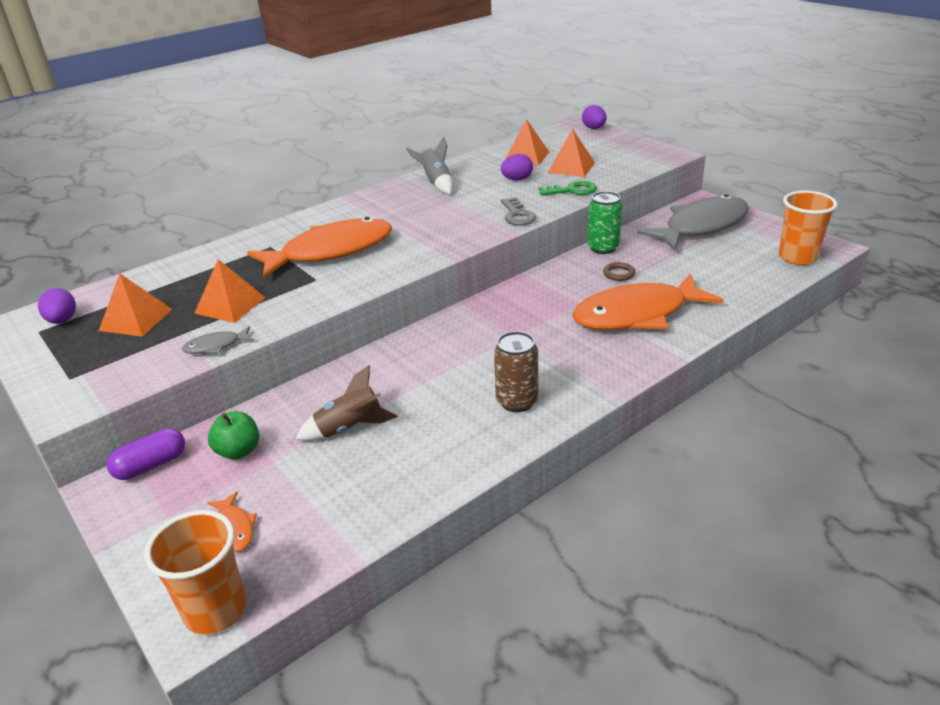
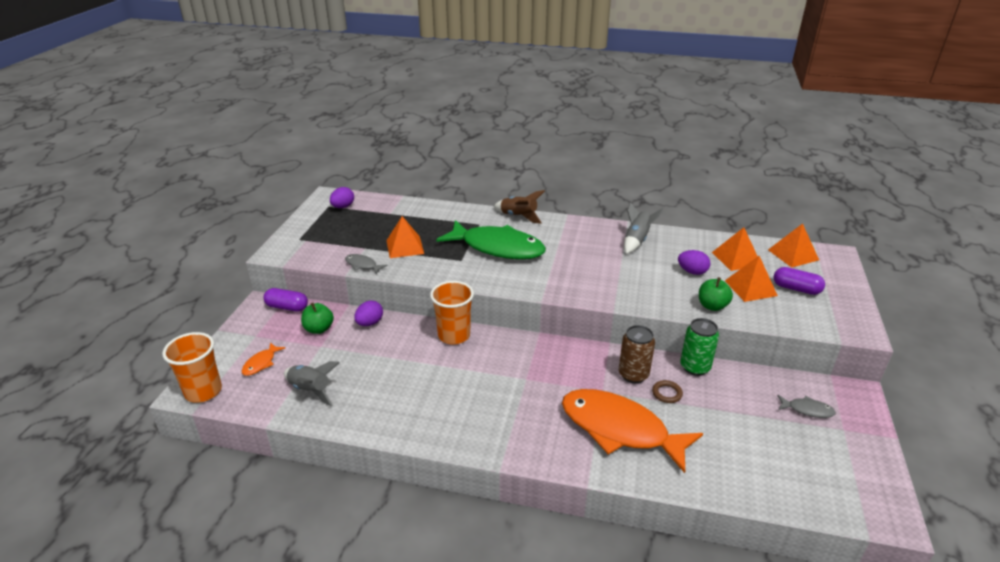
camera: 50 degrees right, 0 degrees up
(136, 319) = (363, 226): orange pyramid -> orange pyramid (793, 255)
(331, 251) = (498, 248): orange fish -> green fish
(346, 497) = (310, 390): none -> grey rocket
(349, 428) = (369, 358): brown rocket -> brown rocket (518, 216)
(517, 215) = (638, 298): grey key -> none
(517, 401) = (454, 416): brown can -> brown can (633, 375)
(572, 190) = (712, 306): green key -> green apple
(594, 128) = (841, 267): purple egg -> purple egg (370, 323)
(596, 153) = (796, 289): none -> purple capsule
(701, 226) = (807, 410): grey fish -> grey fish, size x0.40
(797, 257) = (836, 499): orange cup -> orange cup (454, 335)

